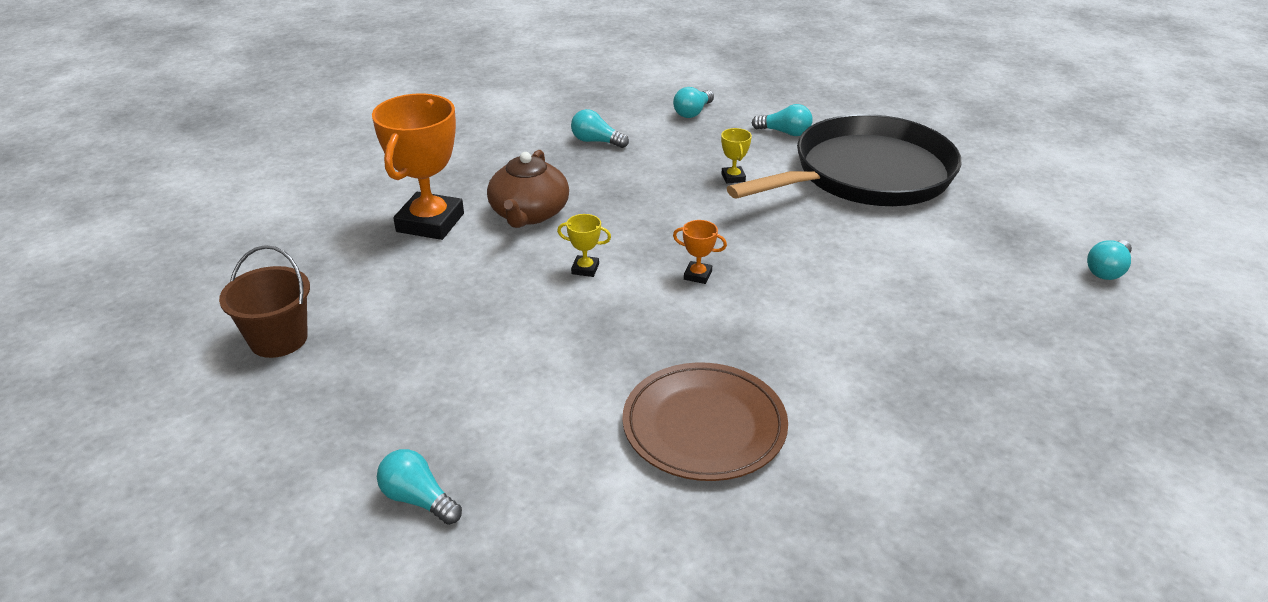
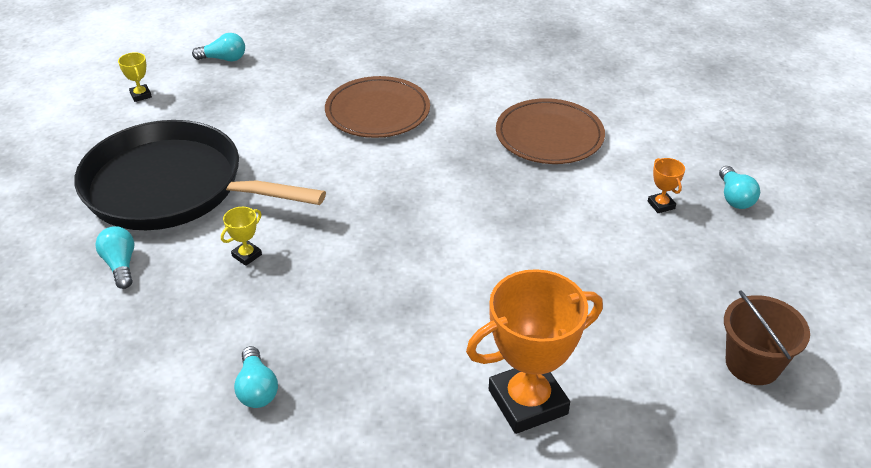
camera: 130 degrees left, 5 degrees up
(529, 213) = (439, 345): brown teapot -> none
(585, 269) = (474, 261): yellow trophy -> yellow trophy (141, 95)
(693, 112) = (119, 353): turquoise light bulb -> none
(697, 275) = (415, 204): orange trophy -> orange trophy (661, 205)
(888, 325) = (377, 111): none -> brown plate

